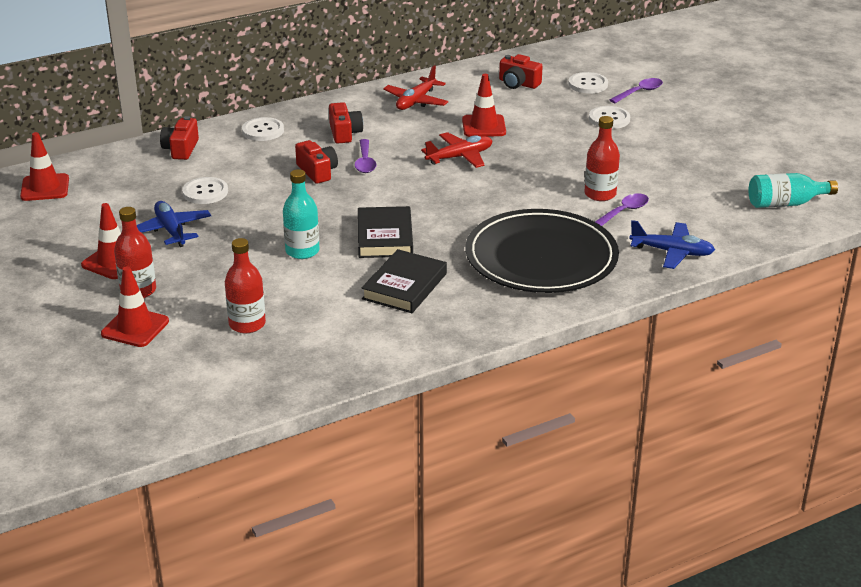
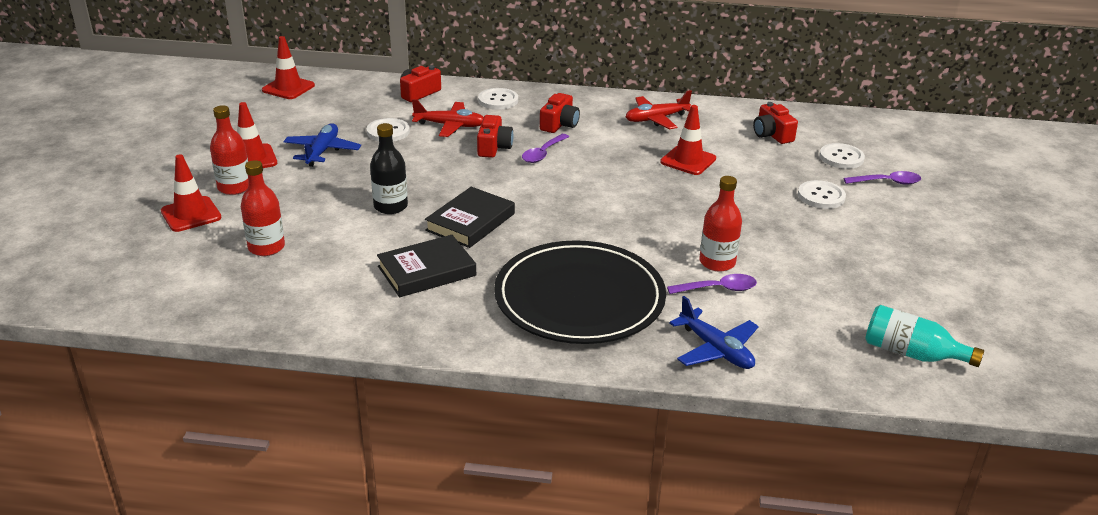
camera: 35 degrees right, 0 degrees up
(302, 251) = (390, 206): turquoise bottle -> black bottle
(460, 157) = (629, 179): red plane -> red plane (450, 126)

